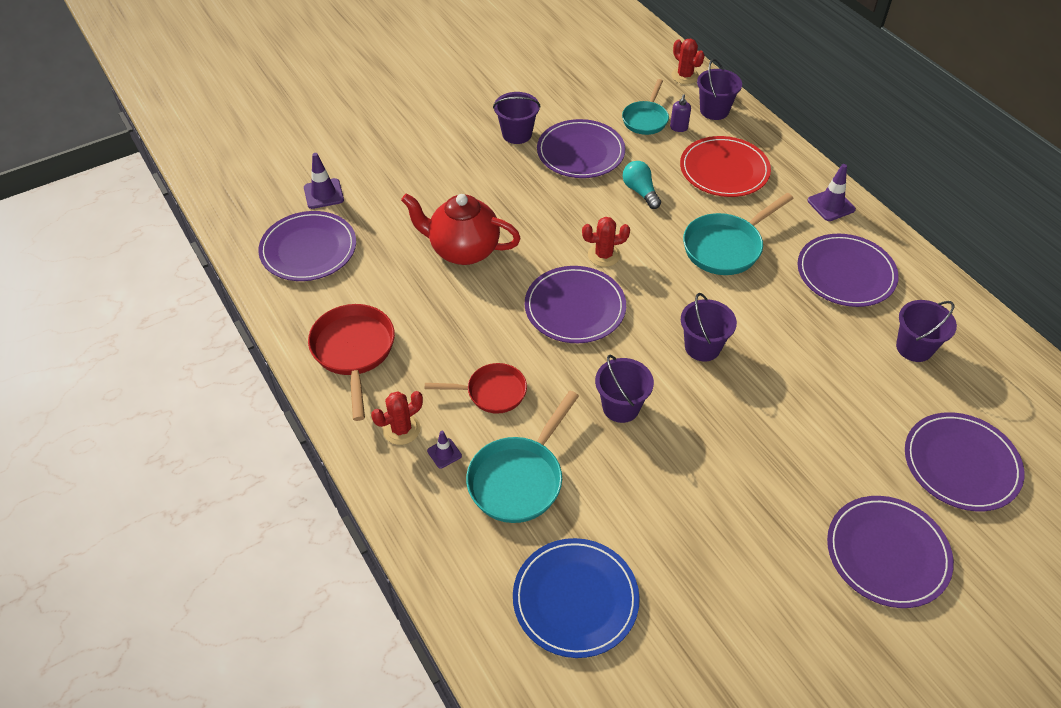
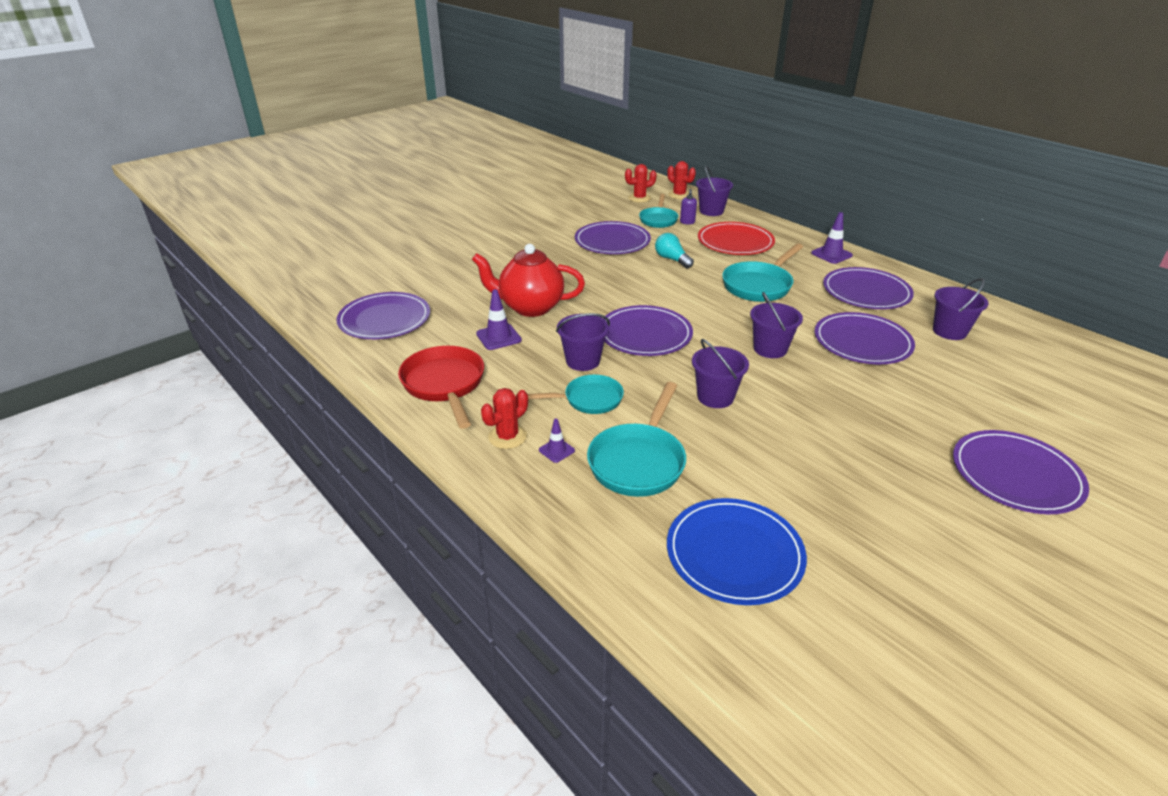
camera: 10 degrees left, 15 degrees down
(323, 194) = (391, 283): purple traffic cone -> purple traffic cone (498, 337)
(491, 392) = (588, 400): red pan -> turquoise pan
(517, 134) = (554, 235): purple bucket -> purple bucket (583, 361)
(604, 255) = (657, 299): red cactus -> red cactus (639, 198)
(961, 464) = (1038, 402): purple plate -> purple plate (862, 342)

